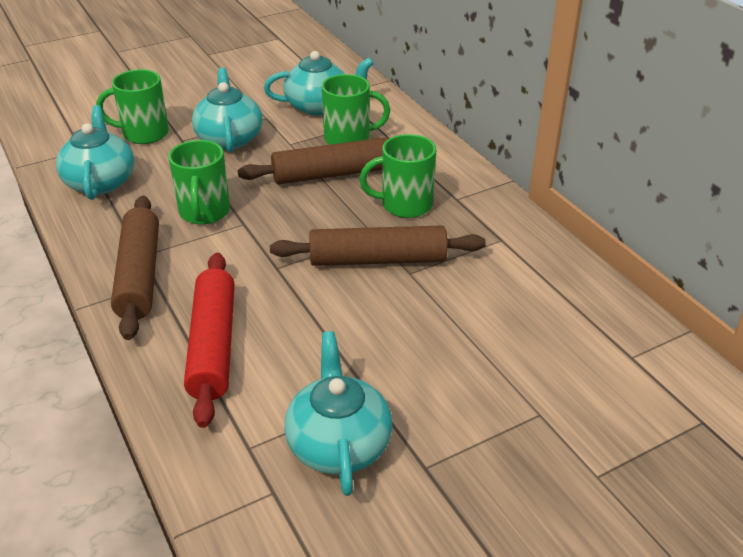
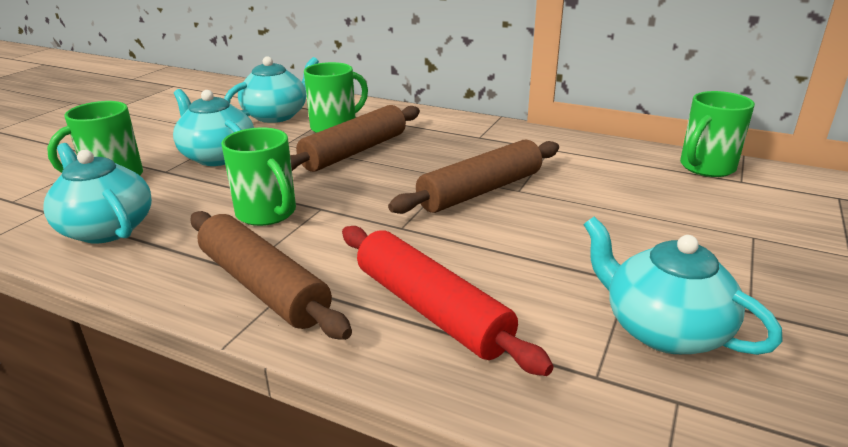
camera: 35 degrees left, 10 degrees down
(404, 205) = (446, 152): green mug -> green mug (706, 167)

